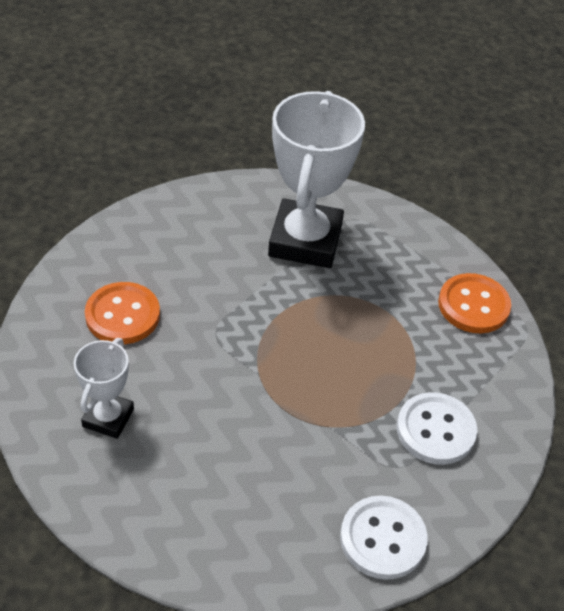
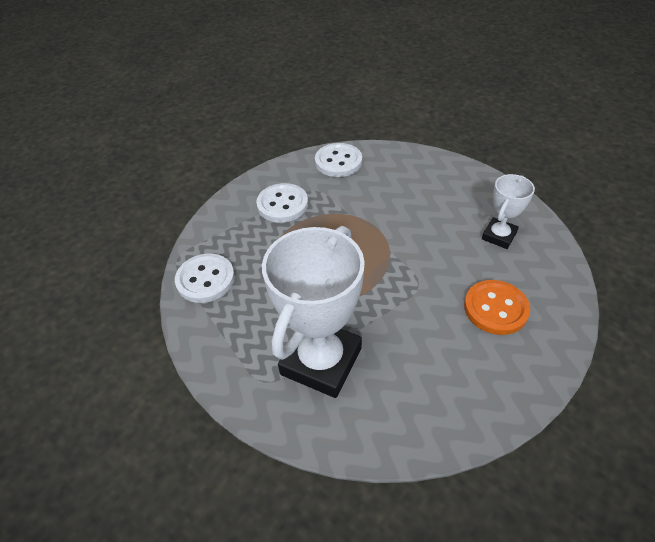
camera: 160 degrees left, 0 degrees up
(473, 305) = (205, 279): orange button -> white button

